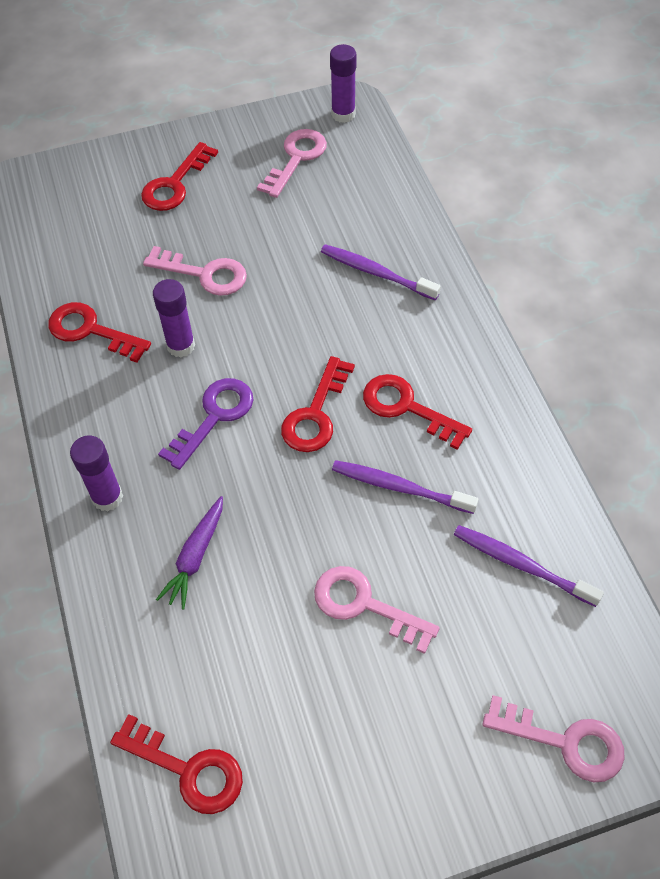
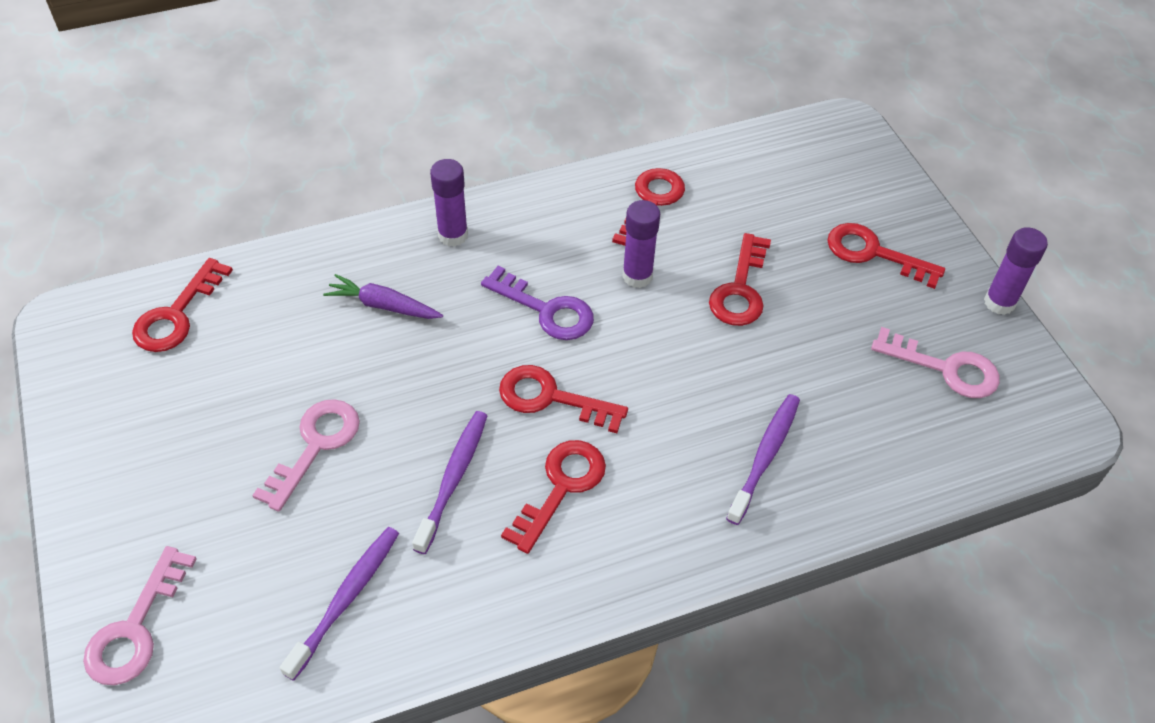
camera: 85 degrees right, 5 degrees down
(204, 274) = (740, 289): pink key -> red key
(343, 114) = (1044, 418): purple glue stick -> purple glue stick (999, 302)

